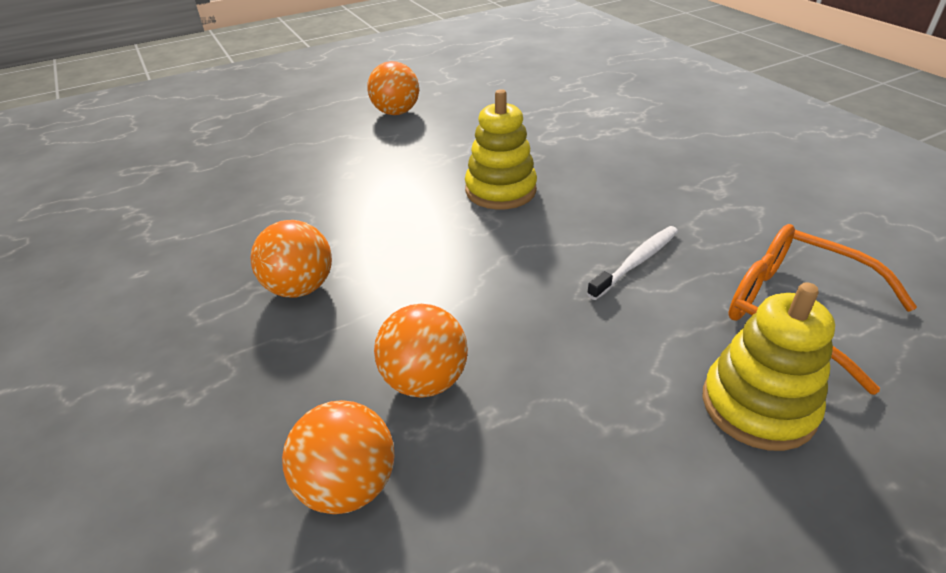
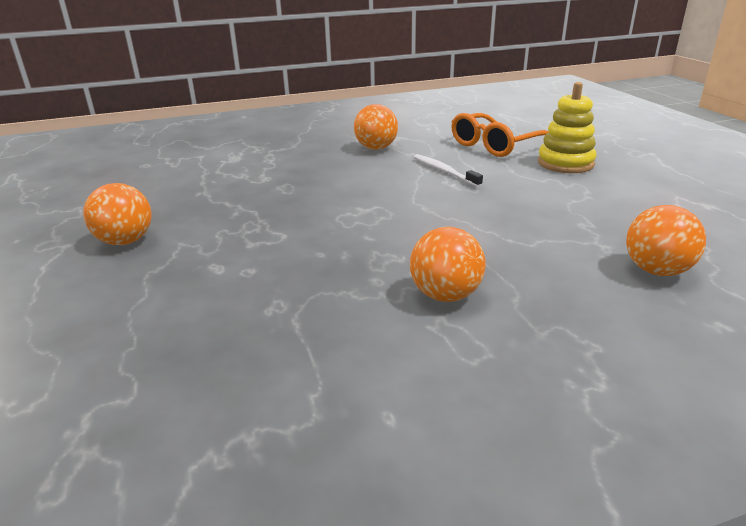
camera: 80 degrees left, 10 degrees down
(425, 380) = (559, 242): orange ball -> orange ball (376, 148)
(500, 190) = (332, 202): yellow stacking toy -> none

